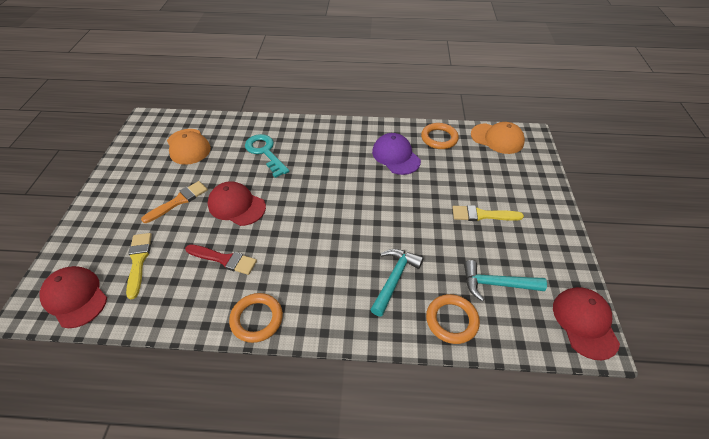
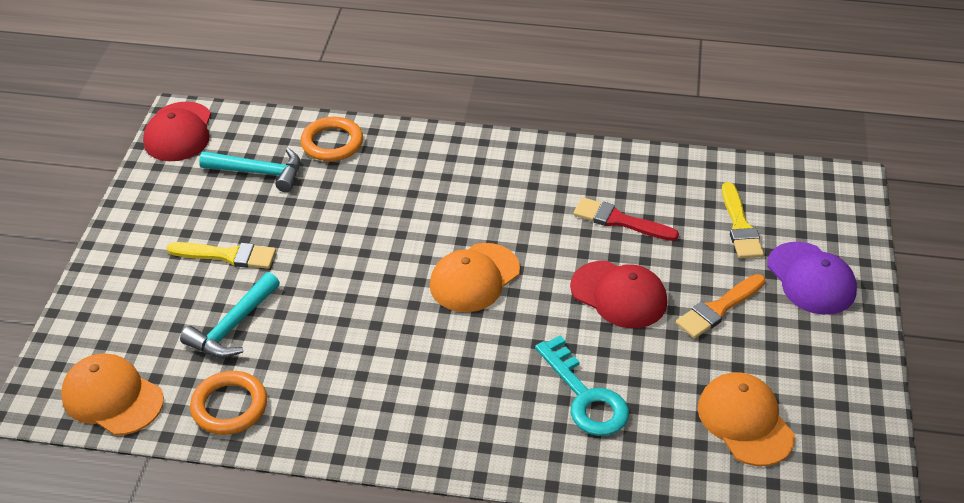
camera: 175 degrees left, 5 degrees down
(75, 297) = (800, 191): red cap -> none
(257, 319) = (564, 157): orange ring -> none
(324, 210) = (474, 278): none -> orange cap
(394, 278) = (388, 186): turquoise hammer -> turquoise hammer (232, 327)
(396, 156) = (330, 370): purple cap -> purple cap (811, 279)

